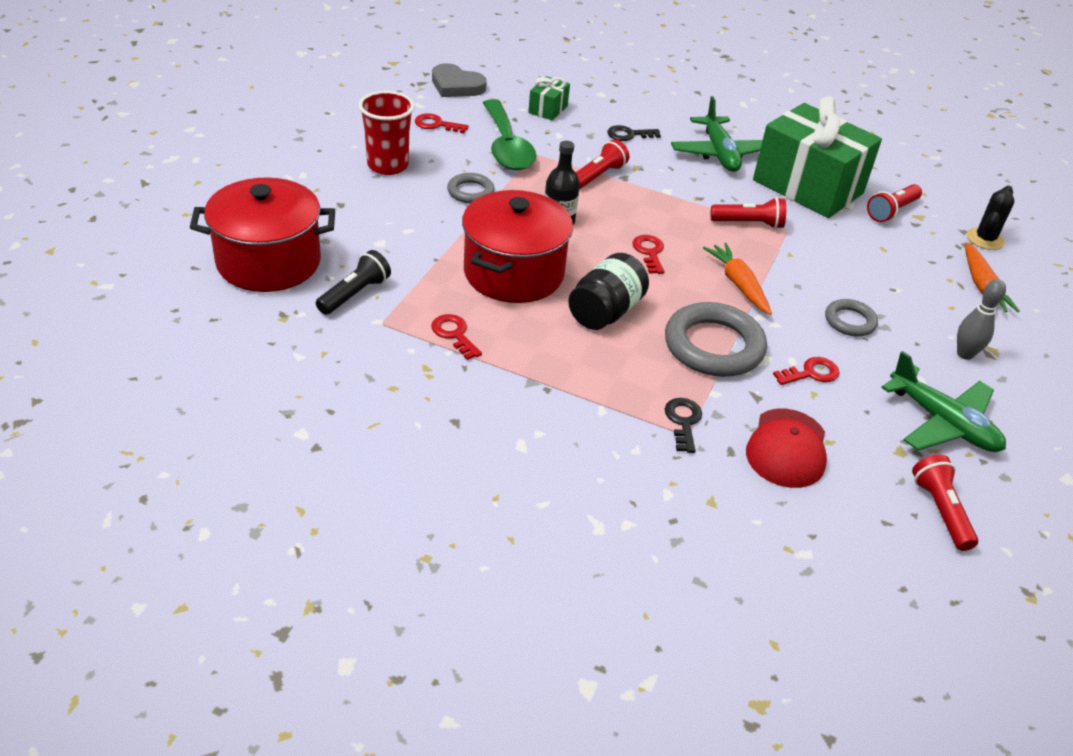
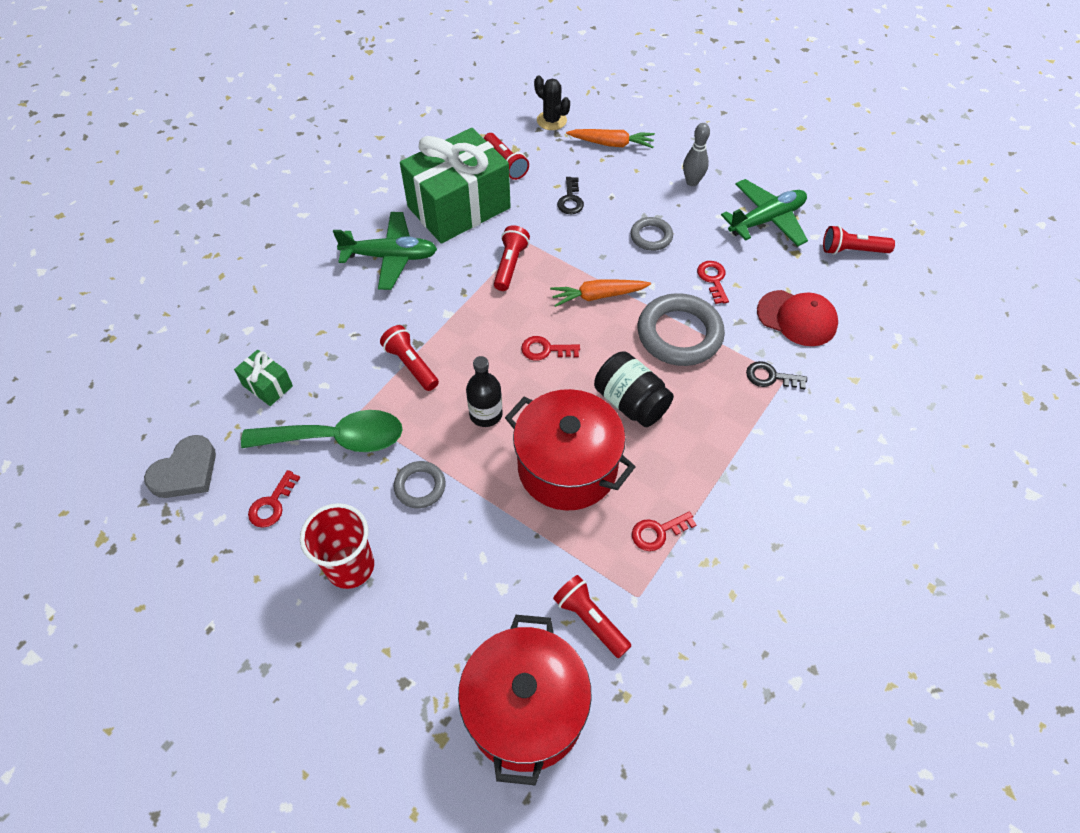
camera: 75 degrees left, 15 degrees up
(355, 294) = (590, 620): black flashlight -> red flashlight
(629, 135) = (339, 322): black key -> black key (570, 200)

